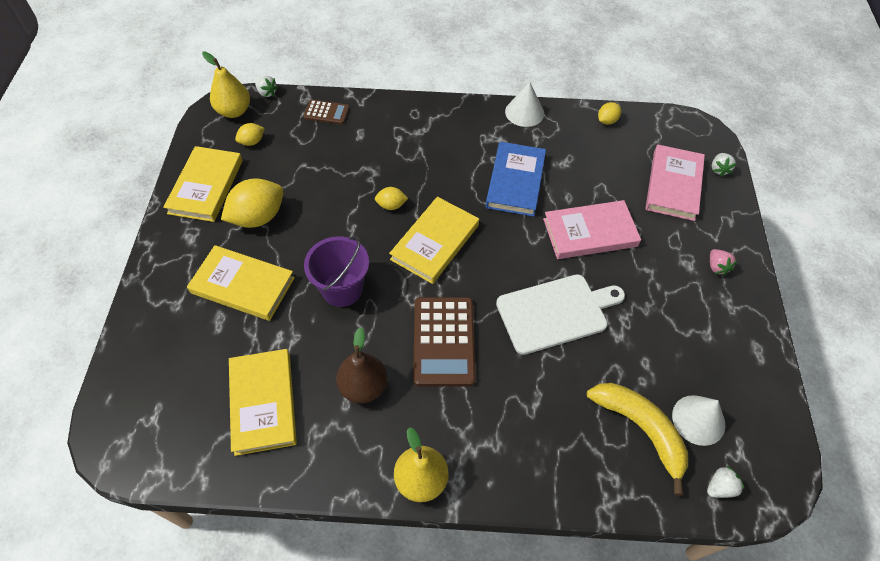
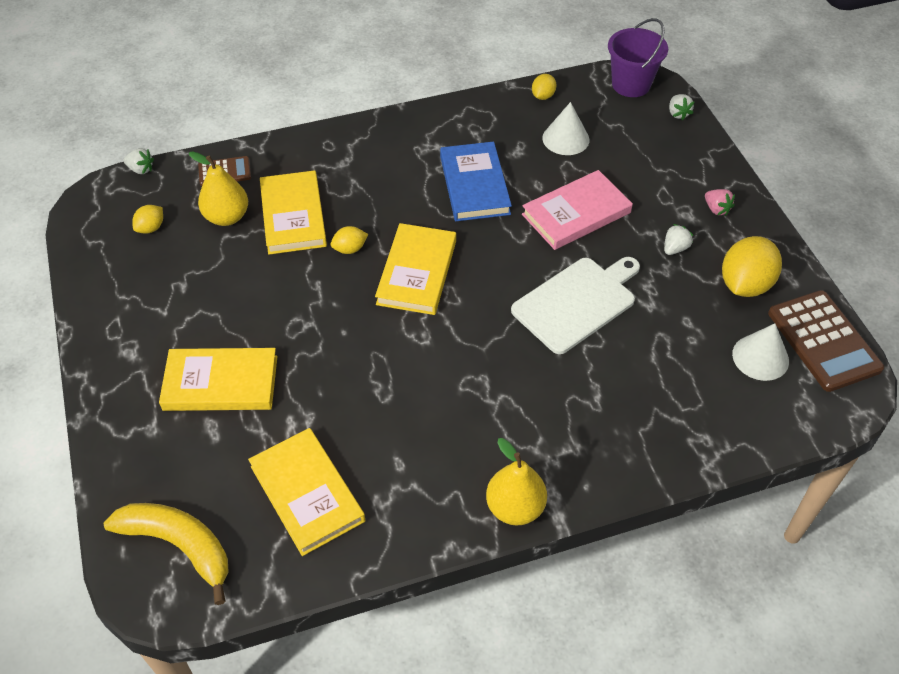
camera: 20 degrees left, 5 degrees down
(206, 186) = (120, 292): yellow book -> yellow book (293, 216)
(234, 111) = (111, 200): yellow pear -> yellow pear (227, 217)
(258, 217) = (201, 306): yellow lemon -> yellow lemon (745, 284)
(342, 289) = (337, 351): purple bucket -> purple bucket (631, 84)
(363, 386) = (410, 440): brown pear -> none
(444, 341) = (474, 367): brown calculator -> brown calculator (824, 341)
(524, 112) = (451, 111): white cone -> white cone (565, 139)
(640, 429) = (710, 385): yellow banana -> yellow banana (179, 545)
(673, 185) = (639, 142): pink book -> none
(720, 487) = (806, 411): white strawberry -> white strawberry (675, 248)

